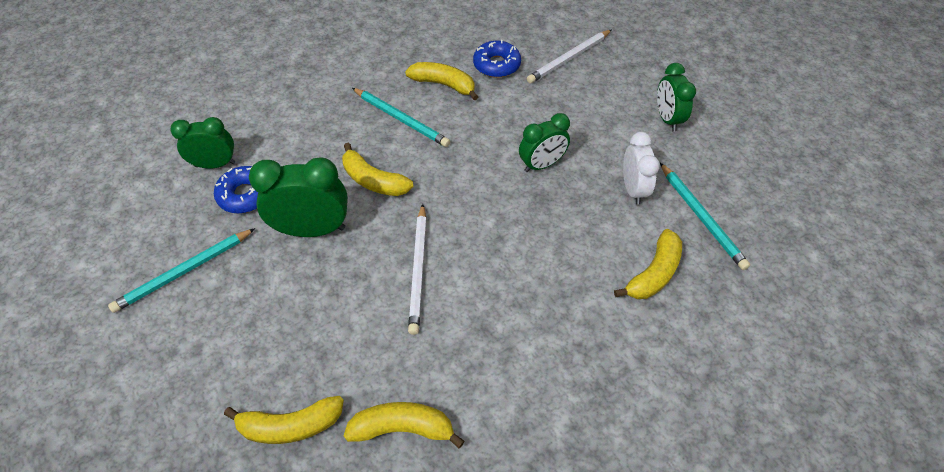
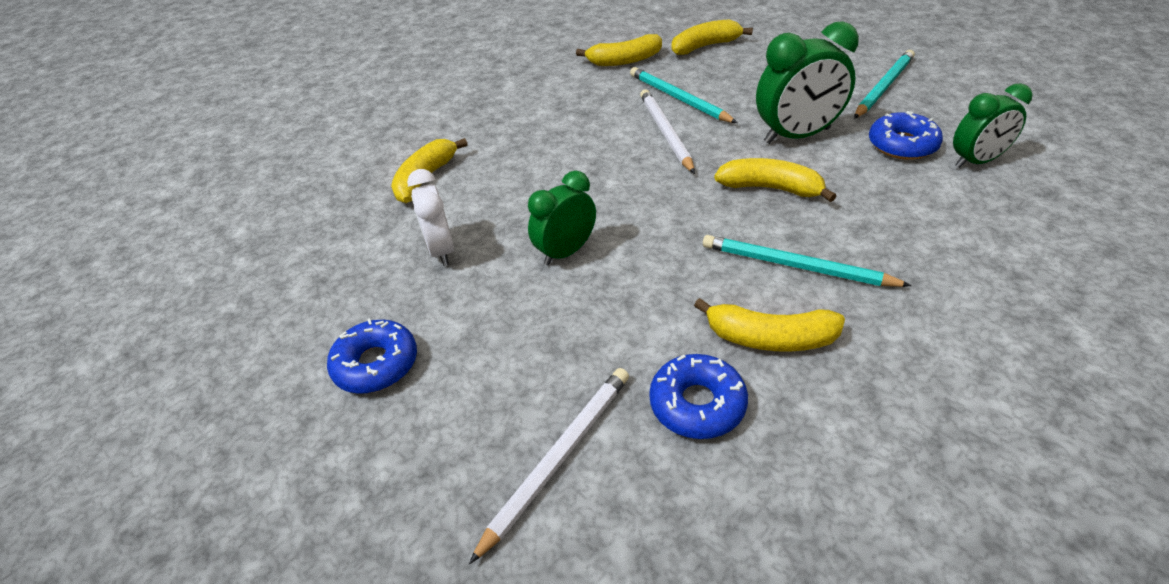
camera: 170 degrees right, 10 degrees down
(667, 119) = (376, 364): green clock -> blue donut
(701, 217) = (359, 239): turquoise pencil -> turquoise pencil (678, 98)

